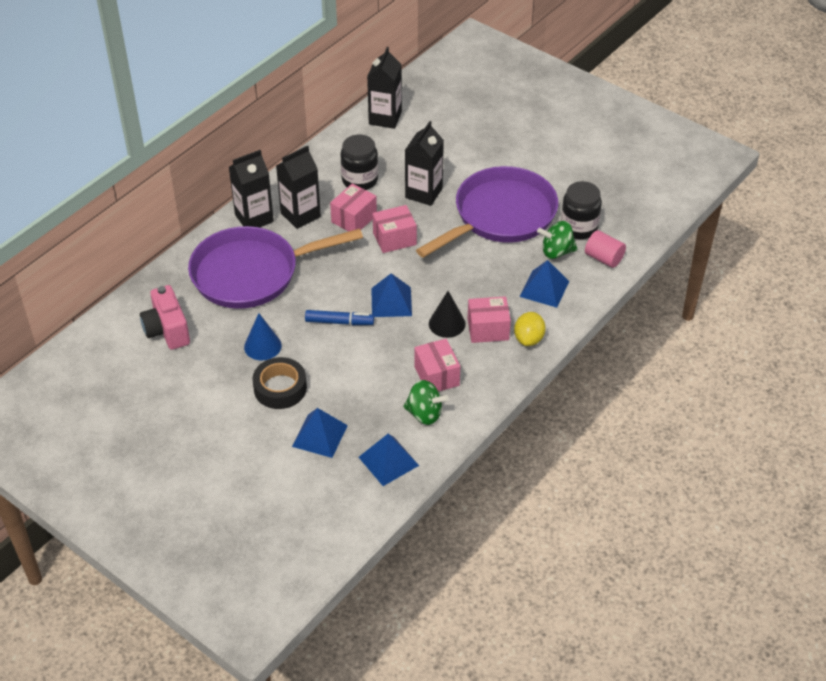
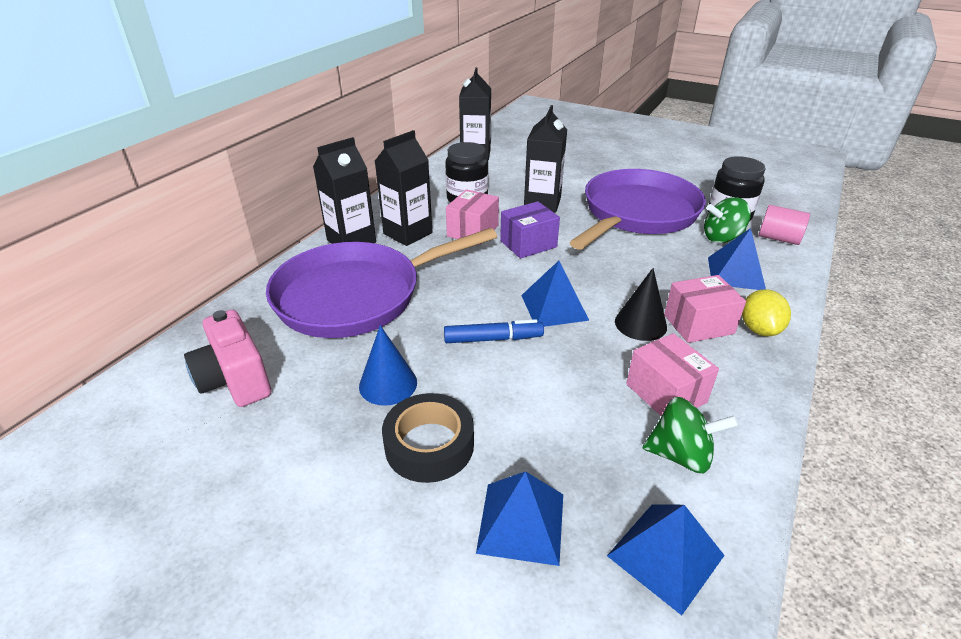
camera: 10 degrees left, 10 degrees down
(394, 239) = (528, 244): pink box -> purple box

